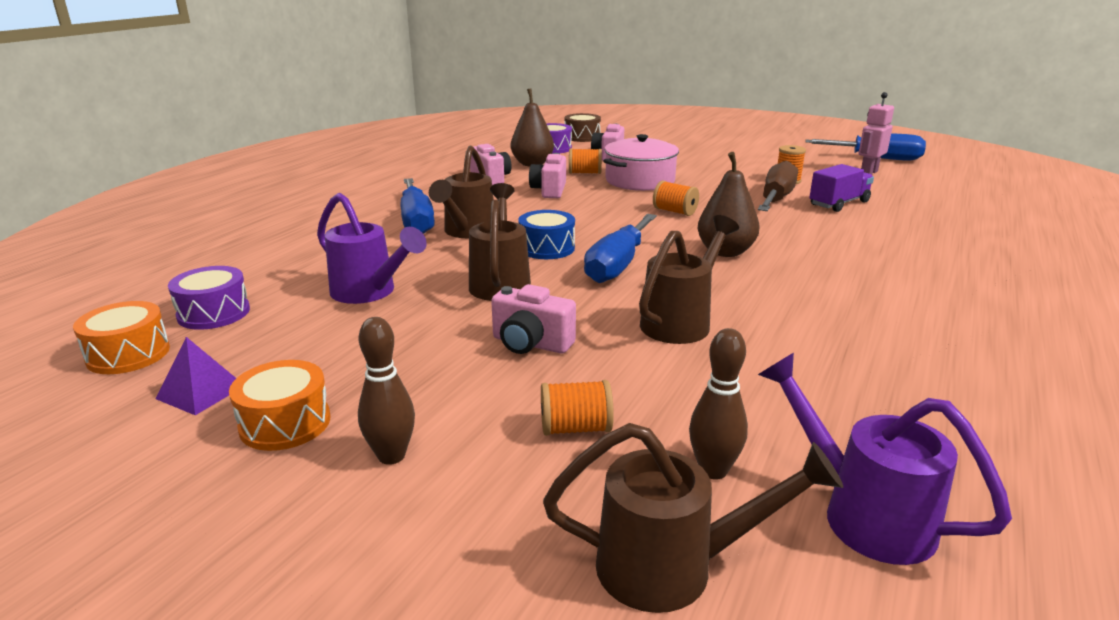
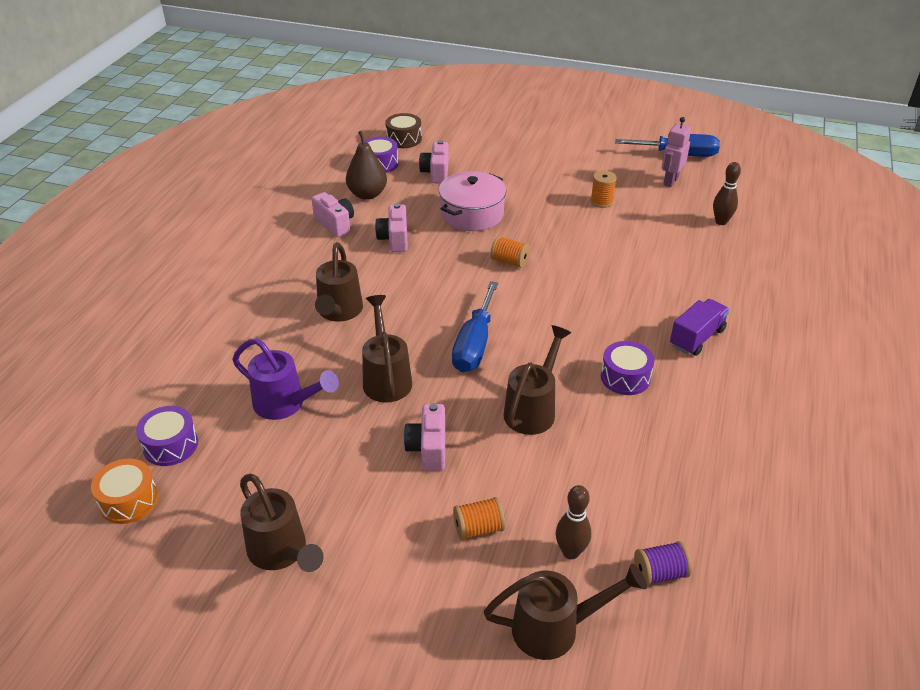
camera: 10 degrees left, 15 degrees up
(200, 392) = (206, 531): purple pyramid -> none
(285, 423) = (281, 552): orange drum -> brown watering can
(391, 456) = (365, 570): brown bowling pin -> brown bowling pin (721, 222)
(416, 221) = (289, 300): blue screwdriver -> none
(531, 344) = (428, 448): pink camera -> pink camera turned 75 degrees clockwise
(546, 248) = (412, 328): blue drum -> none
(585, 173) = (420, 206): orange spool -> none
(725, 252) = (557, 316): brown pear -> none
(776, 199) = (593, 233): brown screwdriver -> none
(810, 305) = (625, 377): none -> purple drum
(838, 203) = (645, 234): purple truck -> purple truck (697, 338)
(863, 514) = (659, 573): purple watering can -> purple spool

